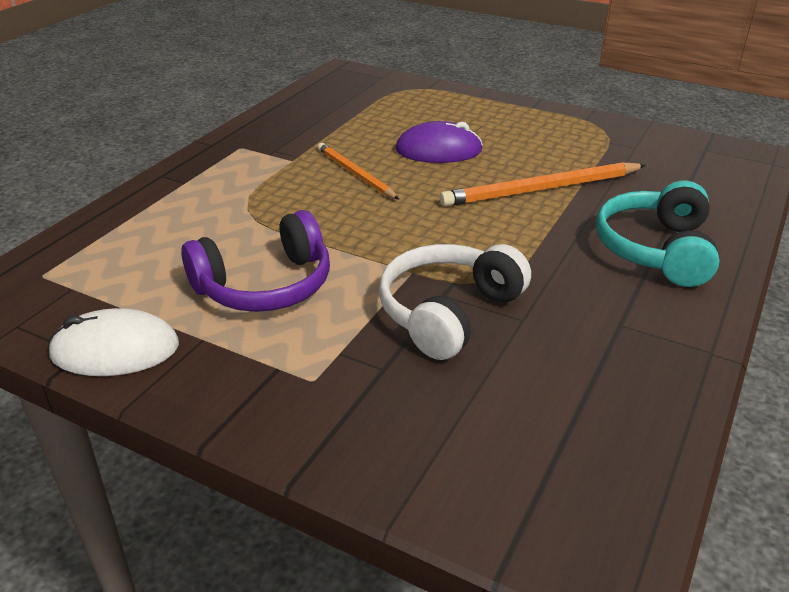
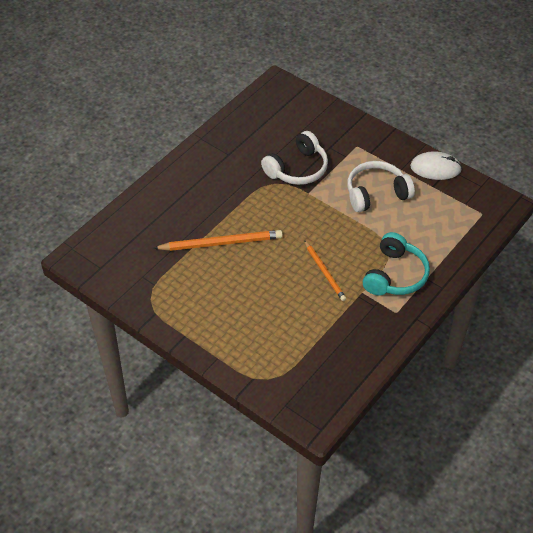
camera: 170 degrees left, 15 degrees up
(265, 285) = (376, 193): purple headphones -> white headphones
(438, 150) = (268, 290): purple mouse -> none
(656, 250) = (187, 191): turquoise headphones -> turquoise headphones (395, 275)

